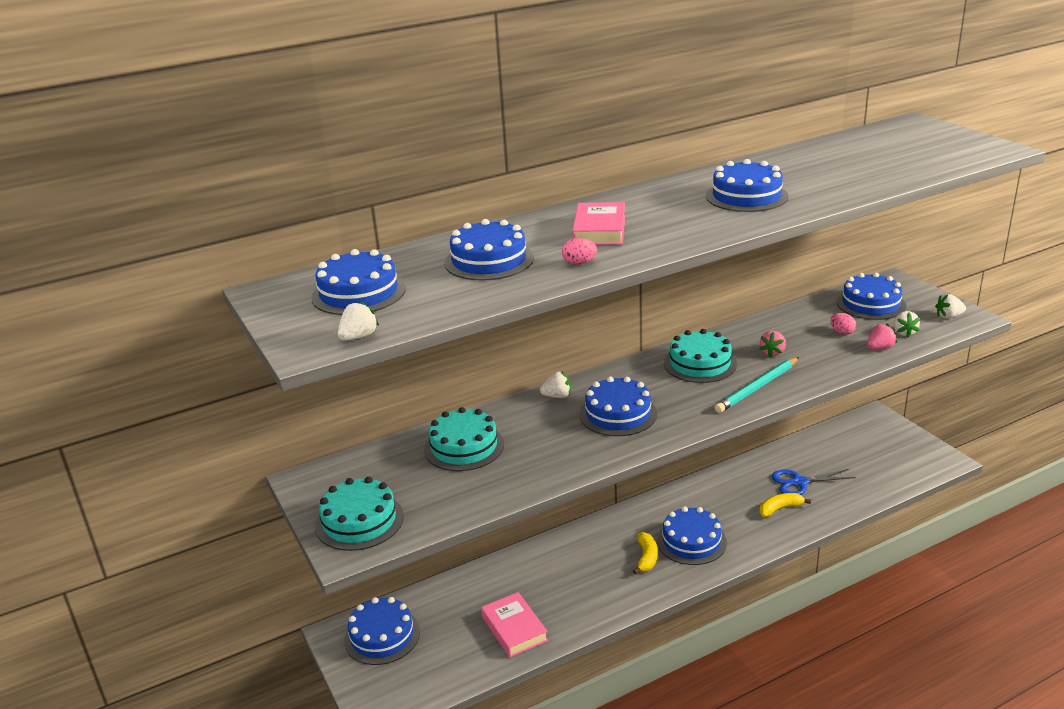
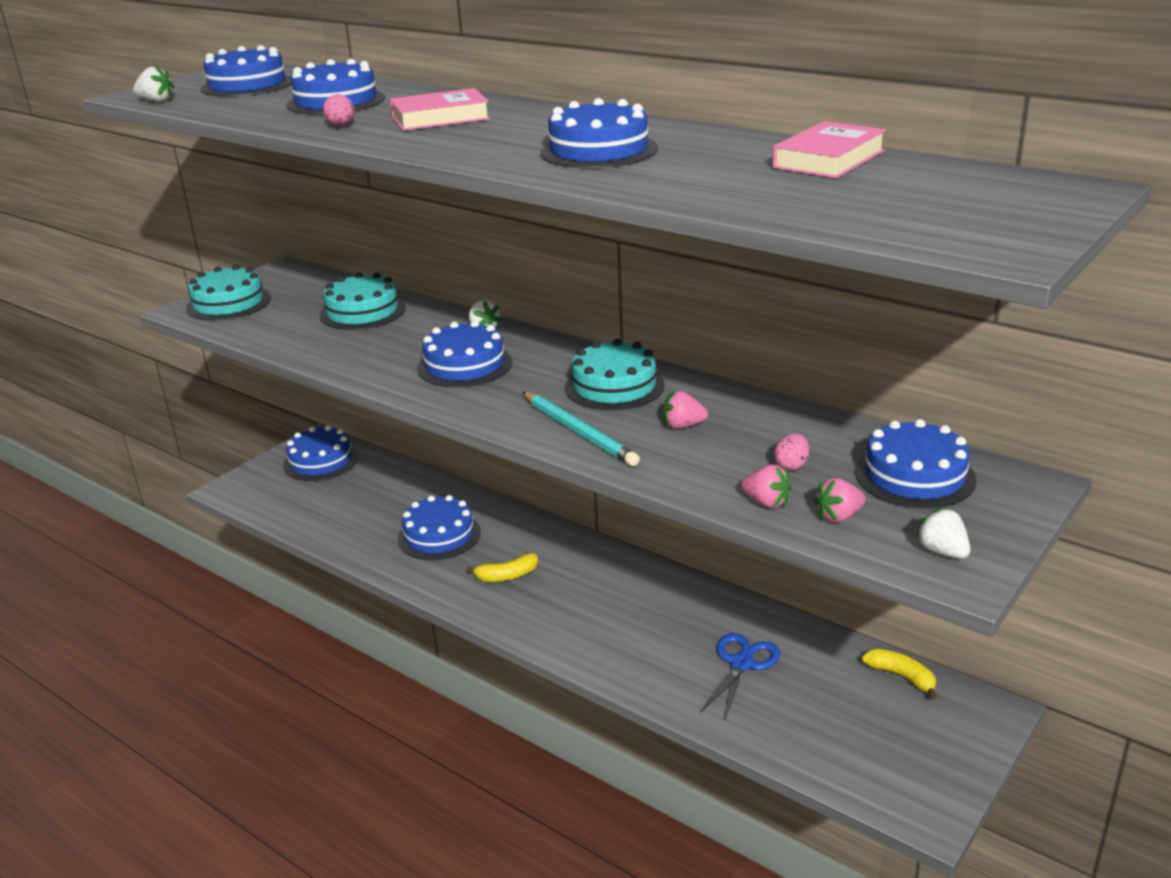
camera: 65 degrees right, 0 degrees up
(514, 628) = (356, 525): pink book -> pink book (828, 159)
(691, 541) = (555, 600): blue cake -> blue cake (439, 535)
(757, 387) = (579, 431): turquoise pencil -> turquoise pencil turned 150 degrees counterclockwise
(780, 509) = (667, 657): yellow banana -> yellow banana (901, 677)
(799, 482) = (742, 664): blue scissors -> blue scissors turned 60 degrees clockwise
(904, 332) = (839, 516): white strawberry -> pink strawberry

